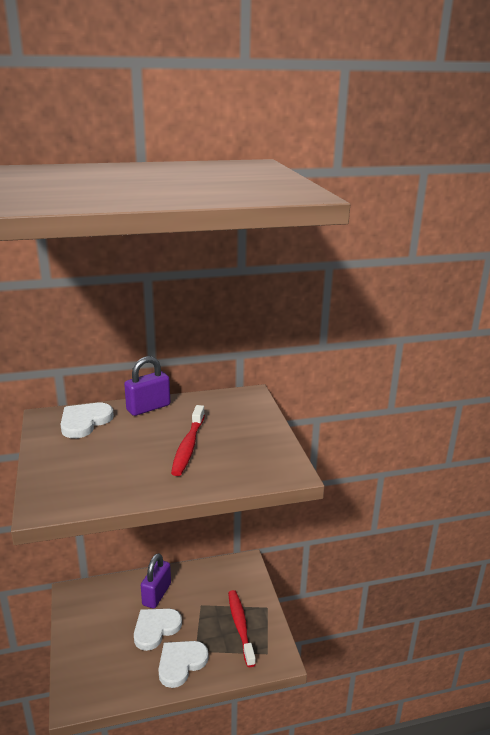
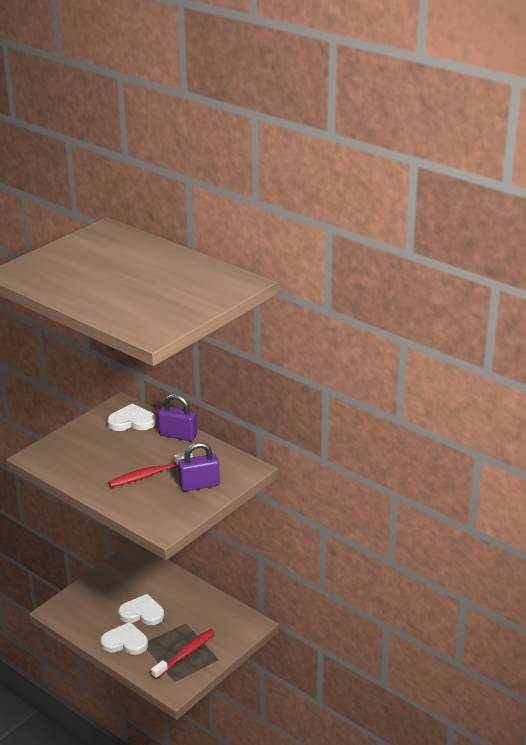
camera: 55 degrees right, 5 degrees up
(156, 594) = (173, 595): purple padlock -> purple padlock (199, 485)

